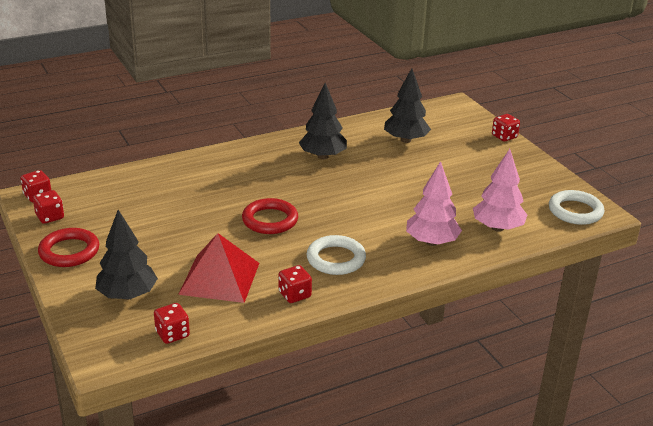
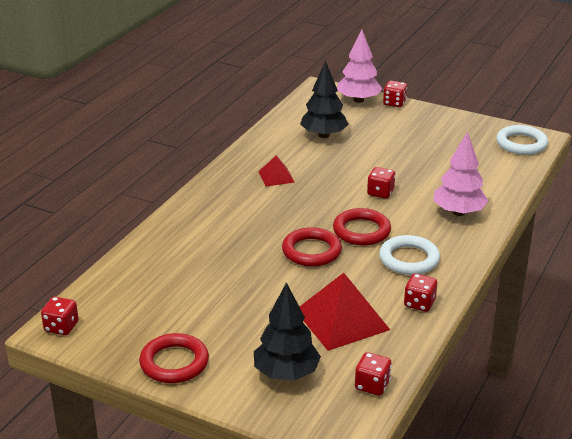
camera: 35 degrees left, 0 degrees up
(50, 217) = (105, 340): red dice -> red dice (380, 193)
(323, 156) = (276, 176): black tree -> red pyramid
(329, 222) = (361, 231): none -> red ring
(497, 228) = (488, 180): pink tree -> pink tree (358, 100)

